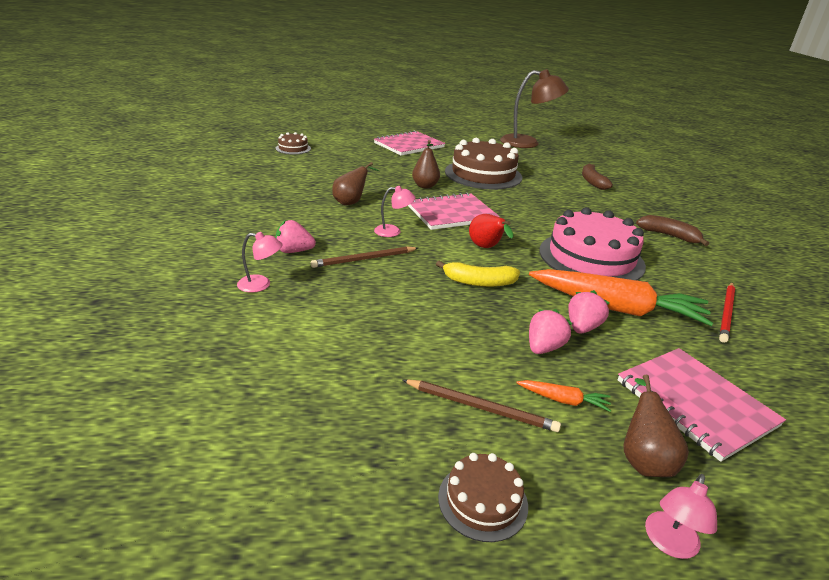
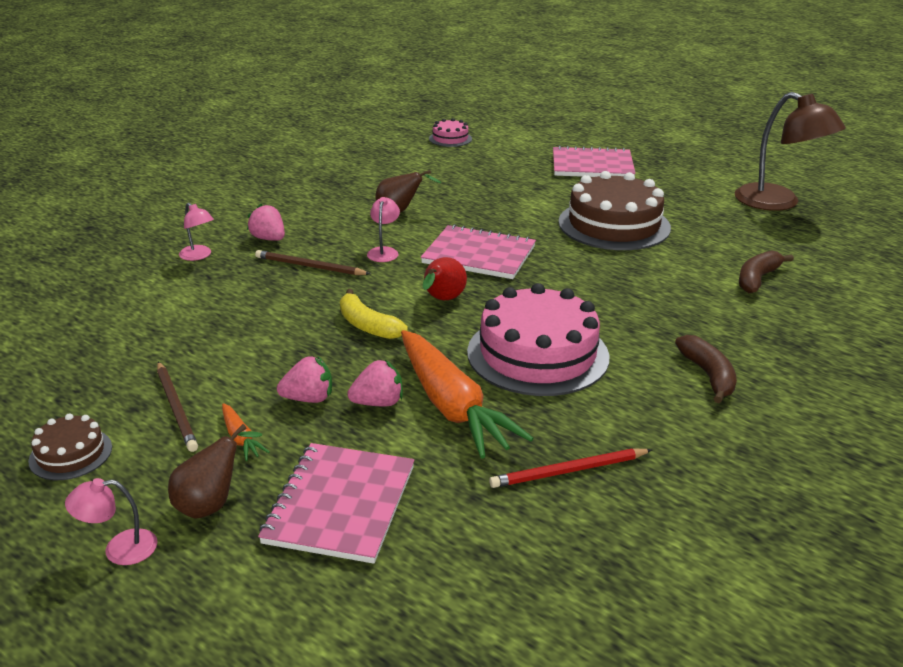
camera: 45 degrees right, 0 degrees up
(293, 148) = (450, 139): brown cake -> pink cake
(393, 231) = (384, 252): pink lamp -> pink lamp turned 120 degrees counterclockwise
(425, 186) = (511, 217): brown pear -> none

